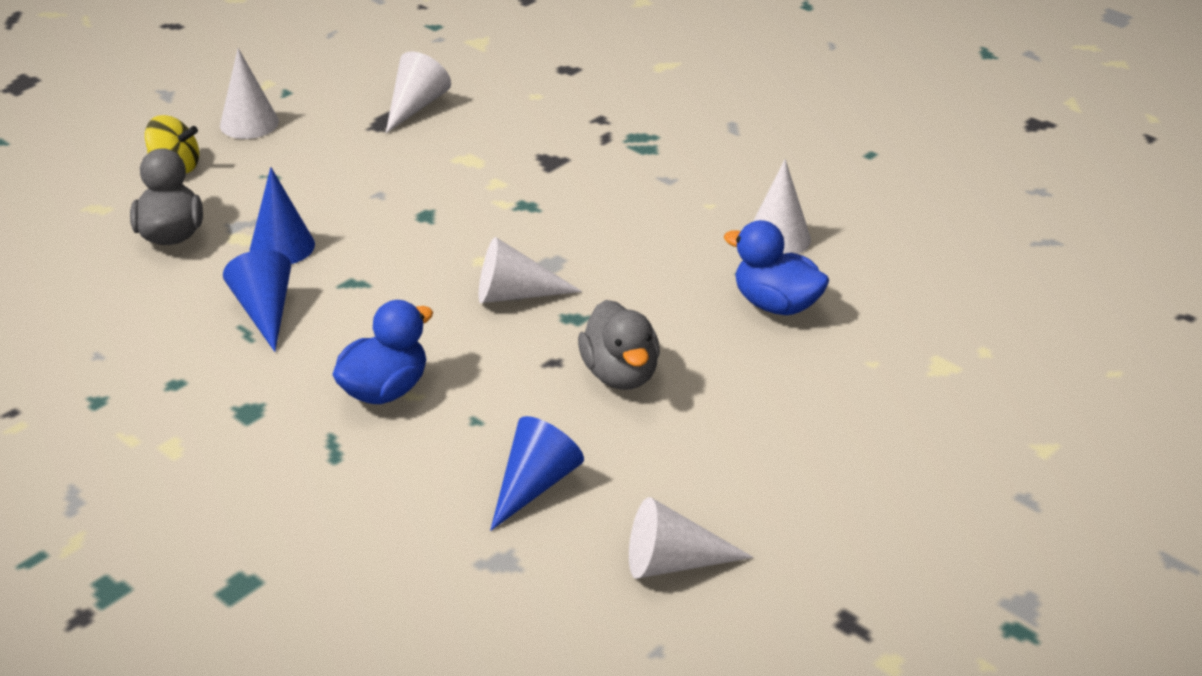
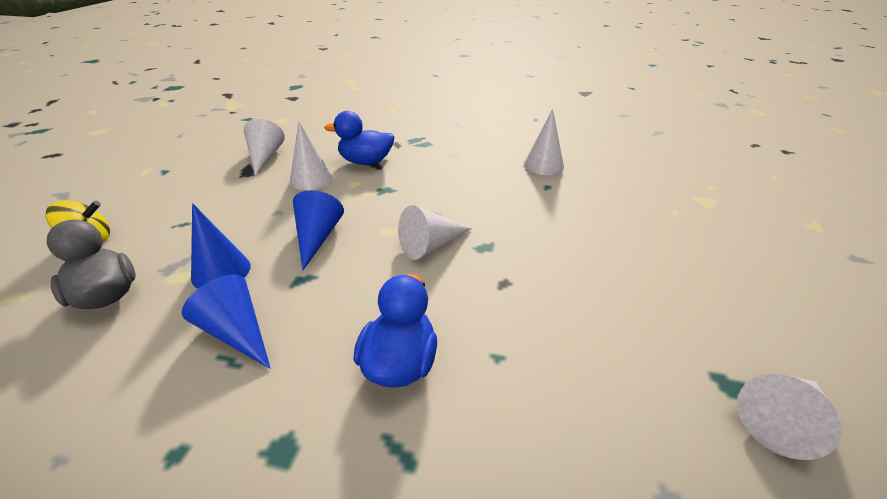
camera: 30 degrees left, 0 degrees up
(249, 123) = (144, 195): white cone -> white cone (311, 179)
(534, 484) = (603, 398): blue cone -> blue cone (317, 237)
(620, 374) = (556, 274): grey duck -> none
(776, 304) = (587, 198): blue duck -> blue duck (366, 162)

